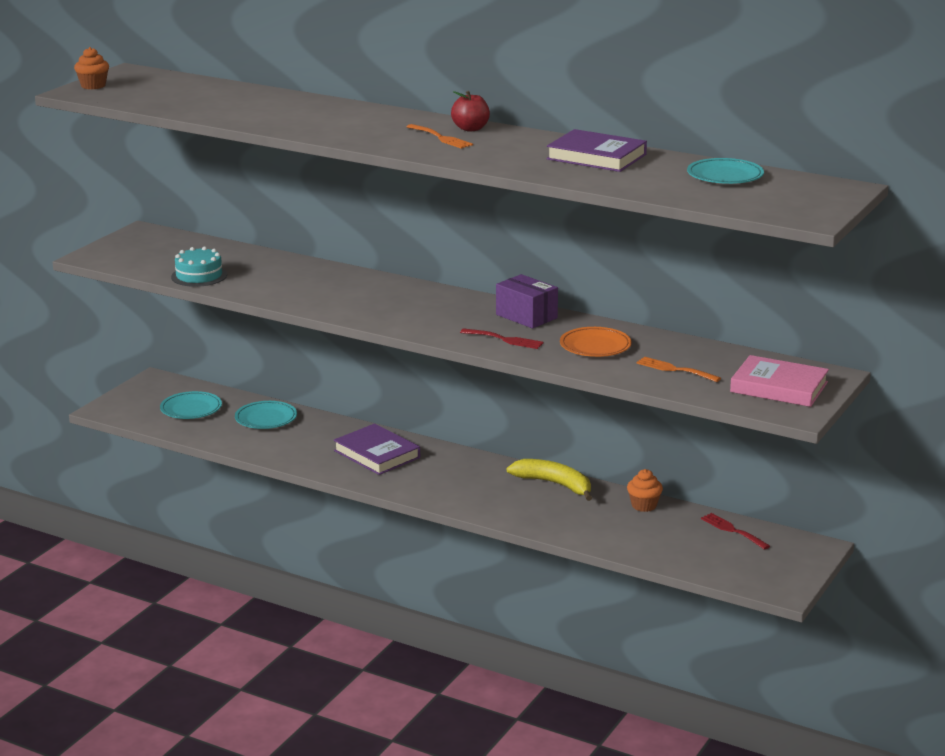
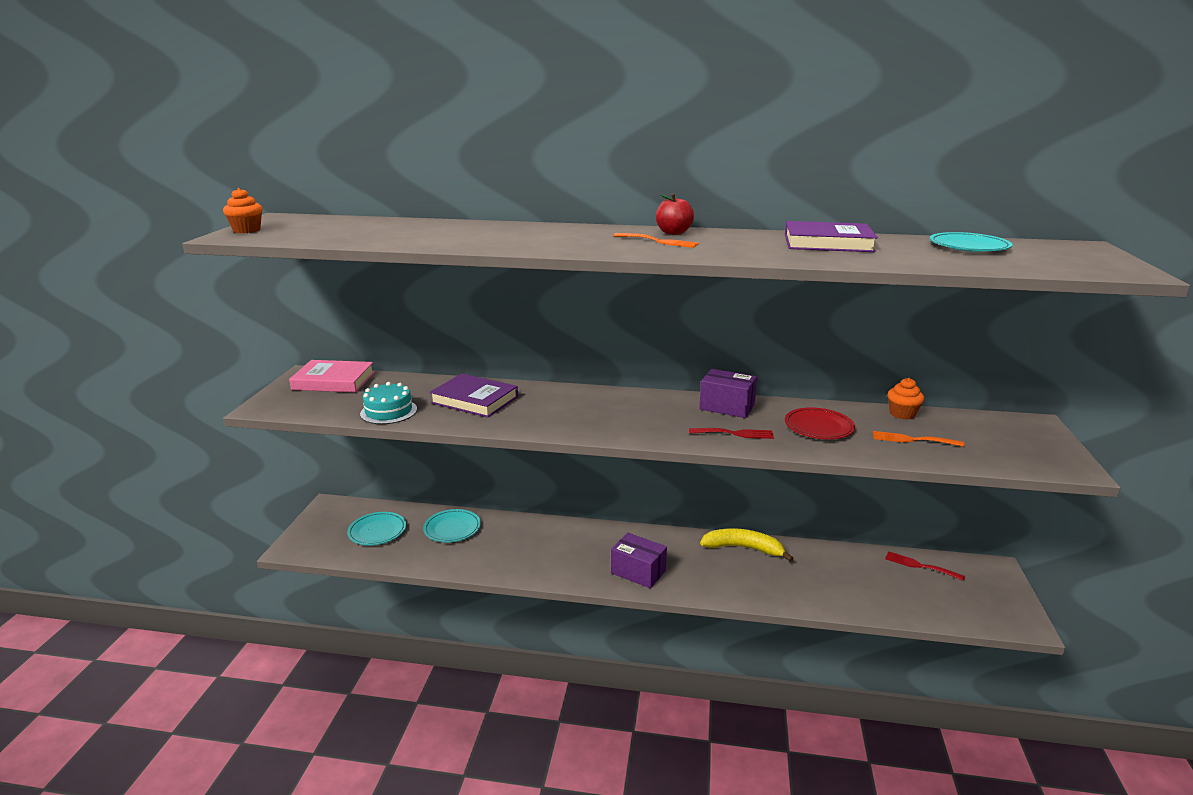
camera: 20 degrees left, 0 degrees up
(377, 454) = (573, 547): purple book -> purple book (474, 400)
(426, 484) = (638, 572): none -> purple box
(595, 346) = (818, 427): orange plate -> red plate
(644, 505) = (831, 555): orange cupcake -> orange cupcake (902, 414)
(779, 387) = (1017, 442): pink book -> pink book (333, 381)

